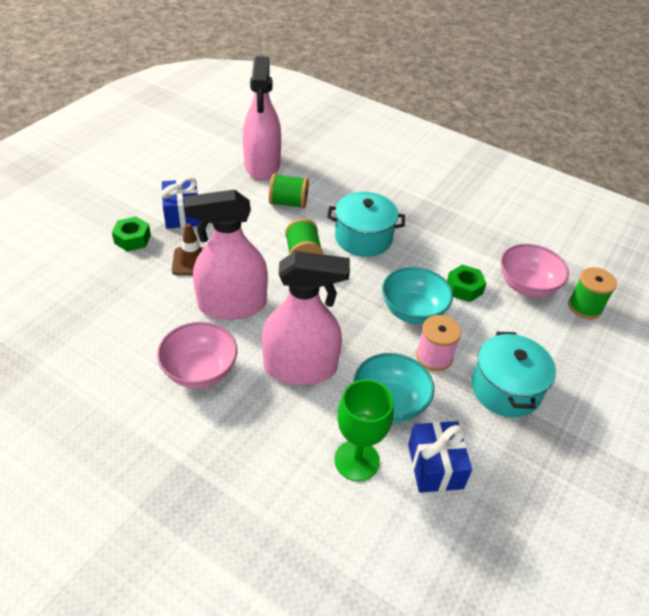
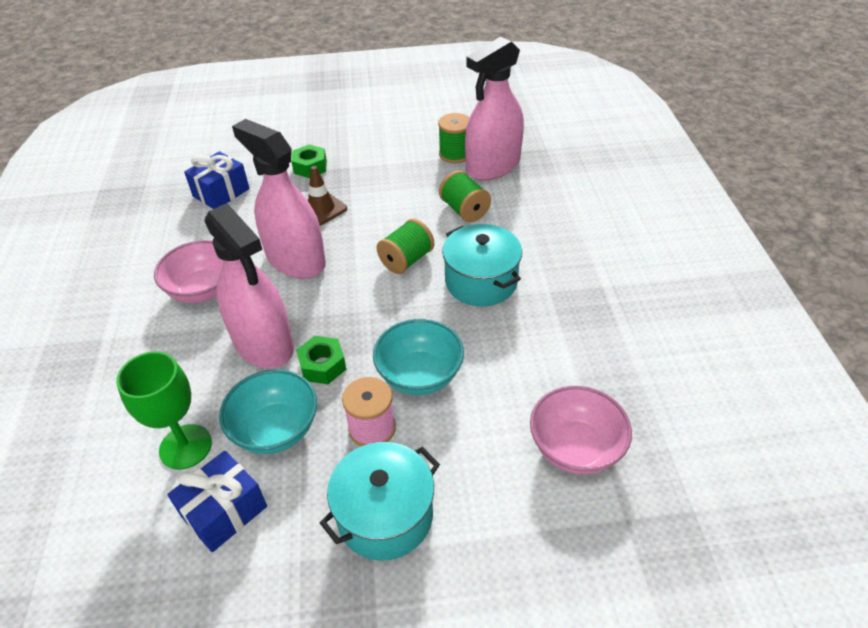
camera: 55 degrees right, 0 degrees up
(182, 214) = (370, 169): blue gift -> blue gift (221, 192)
(464, 288) = (502, 396): green nut -> green nut (322, 365)
(584, 307) = (610, 526): green spool -> green spool (455, 154)

